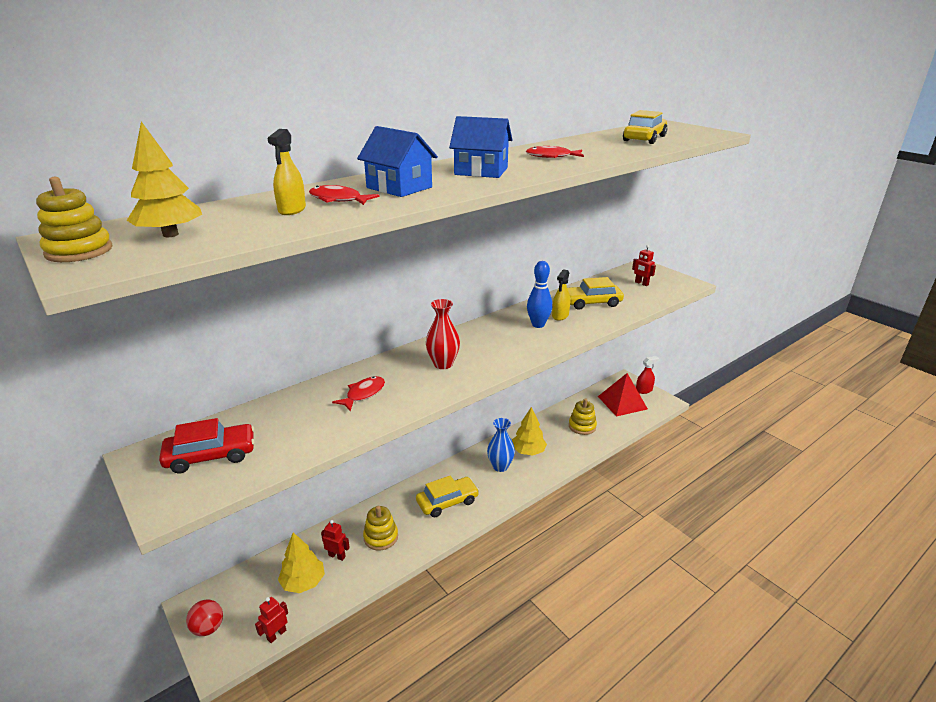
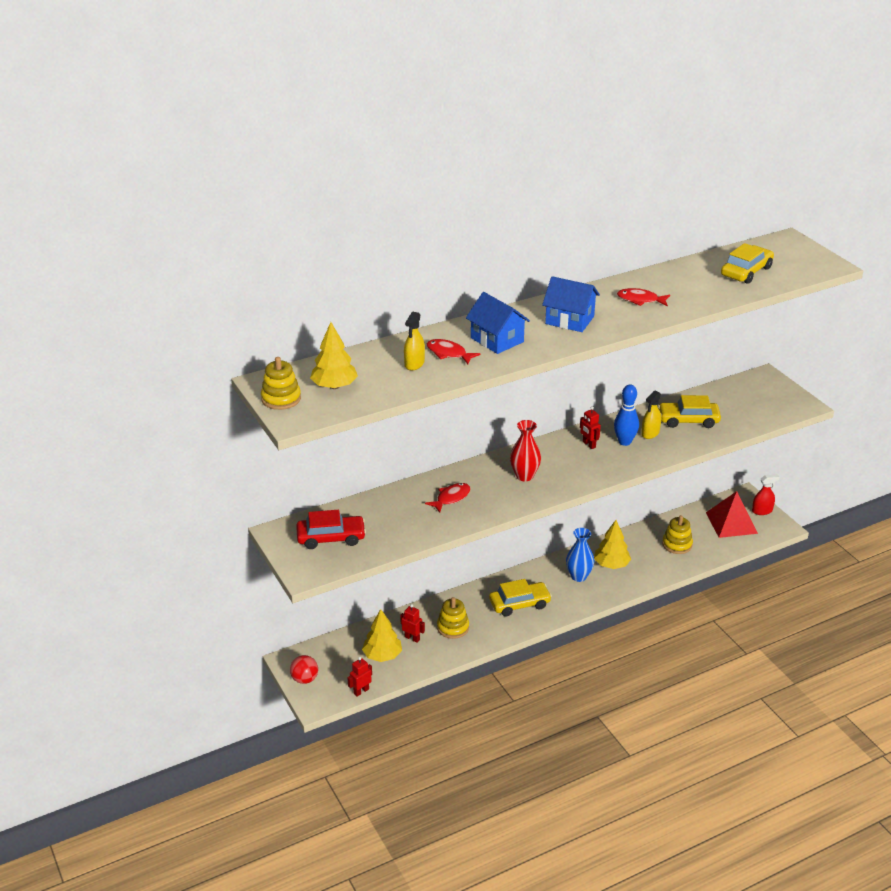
camera: 10 degrees right, 5 degrees up
(641, 283) = (752, 400): red robot -> red robot (589, 444)

